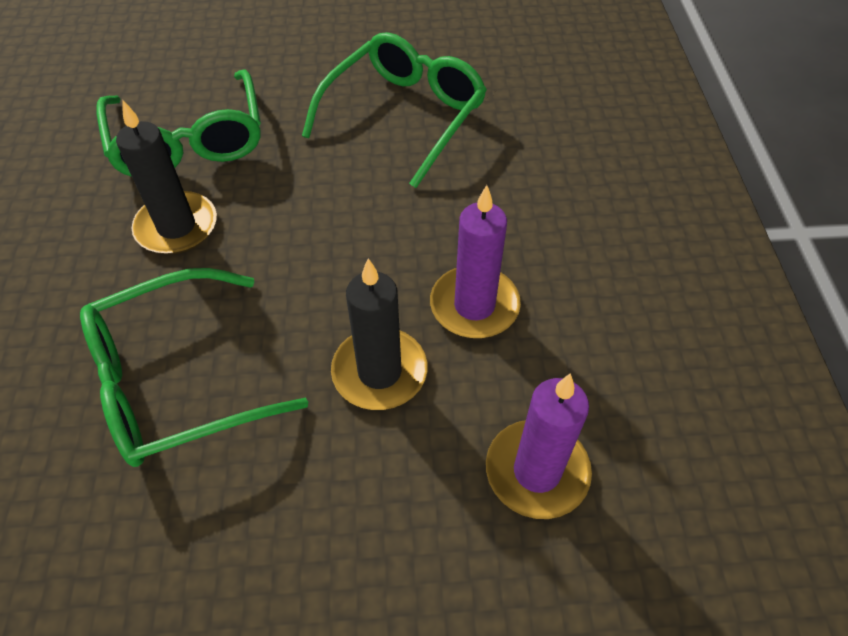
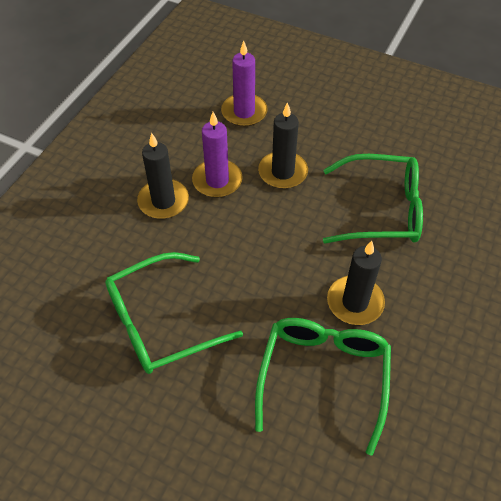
camera: 150 degrees left, 0 degrees up
(524, 239) = (163, 201): none -> black candle

